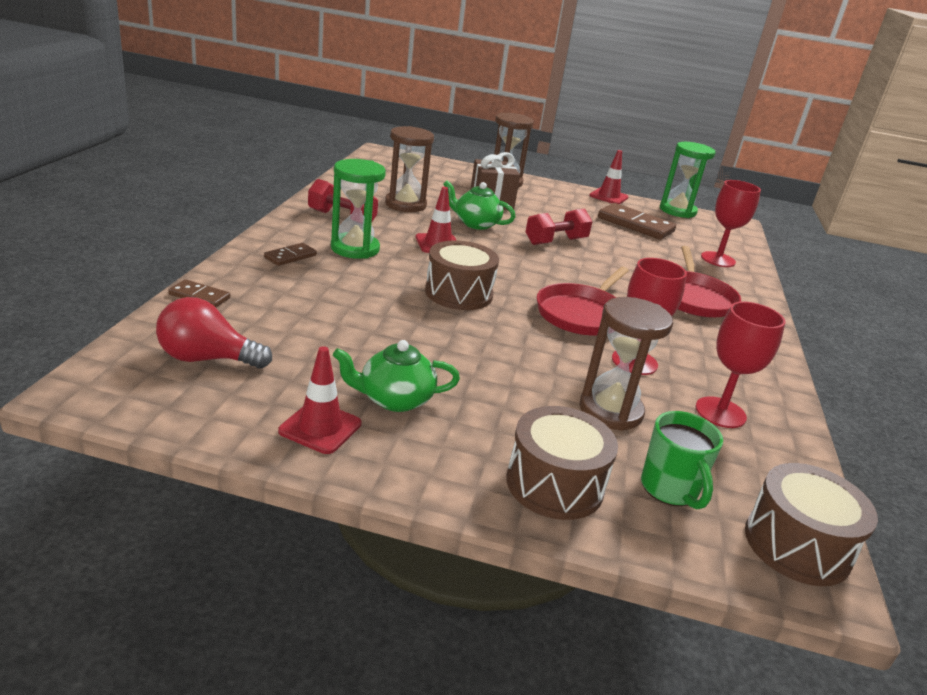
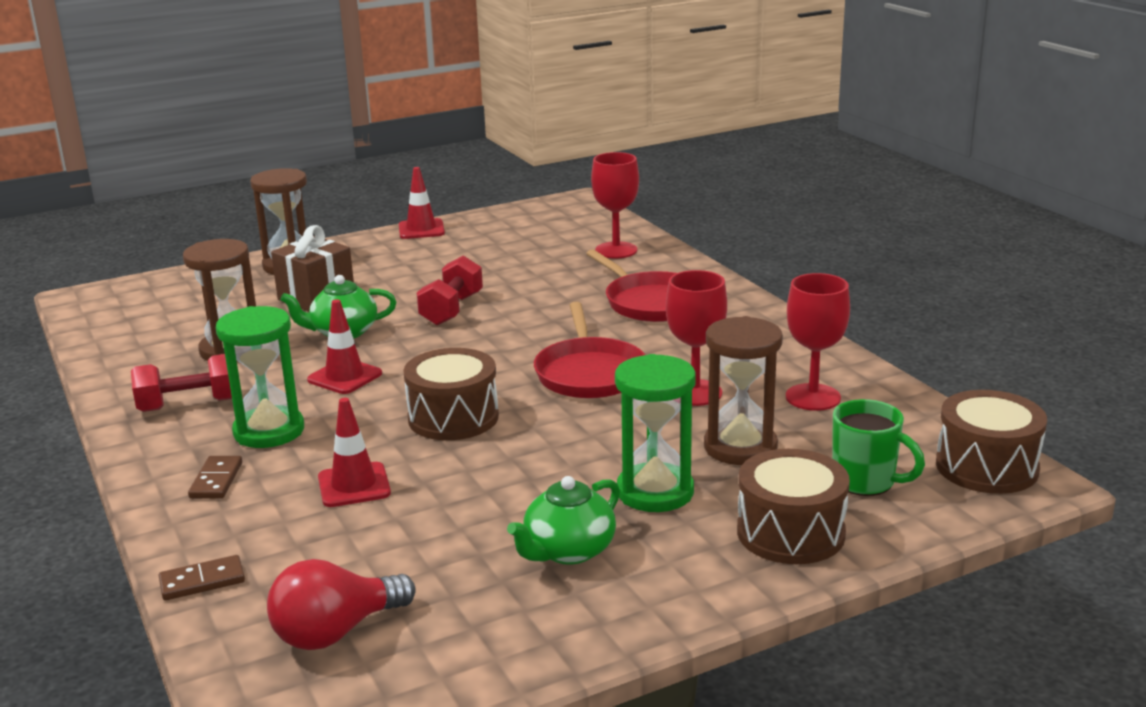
camera: 35 degrees left, 5 degrees down
(320, 427) = (551, 616): red traffic cone -> red traffic cone (354, 485)
(635, 225) = (494, 250): brown domino -> none
(677, 211) = (508, 213): green hourglass -> green hourglass (655, 492)

